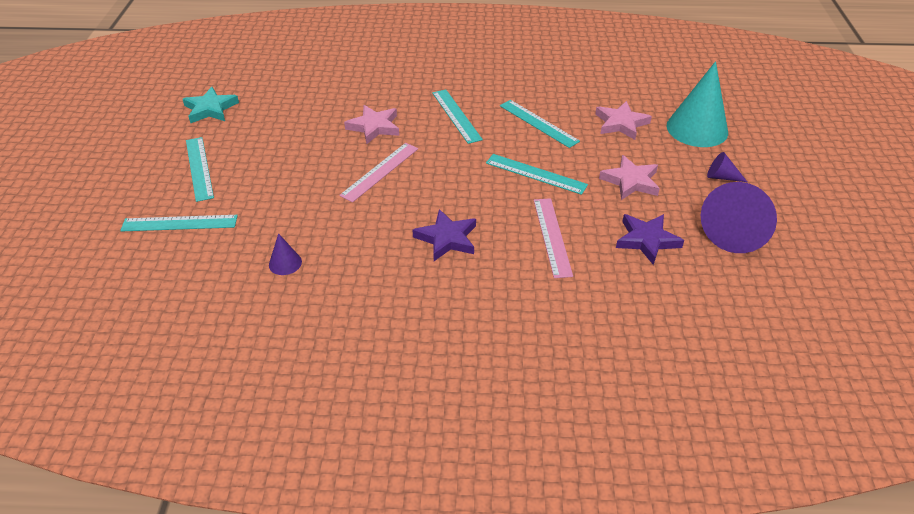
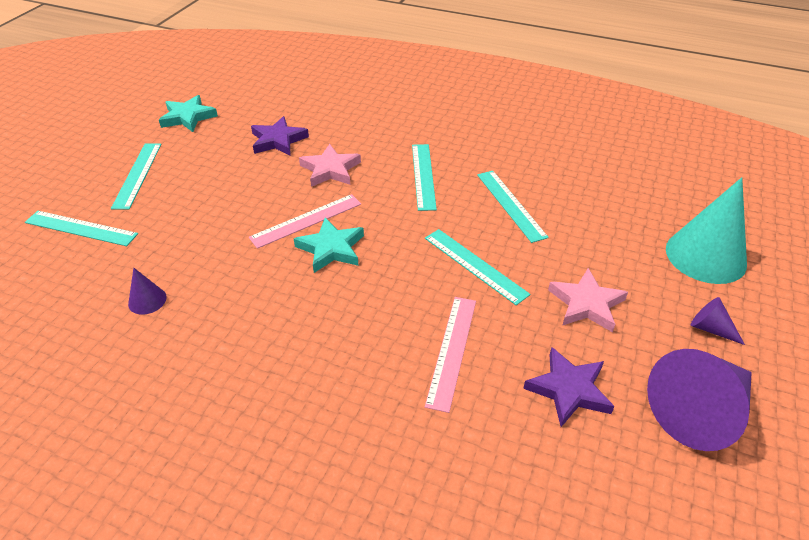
camera: 20 degrees right, 0 degrees up
(415, 188) = (331, 248): none -> turquoise star
(447, 238) = (330, 319): purple star -> purple star (278, 140)
(621, 123) = (610, 227): pink star -> none

